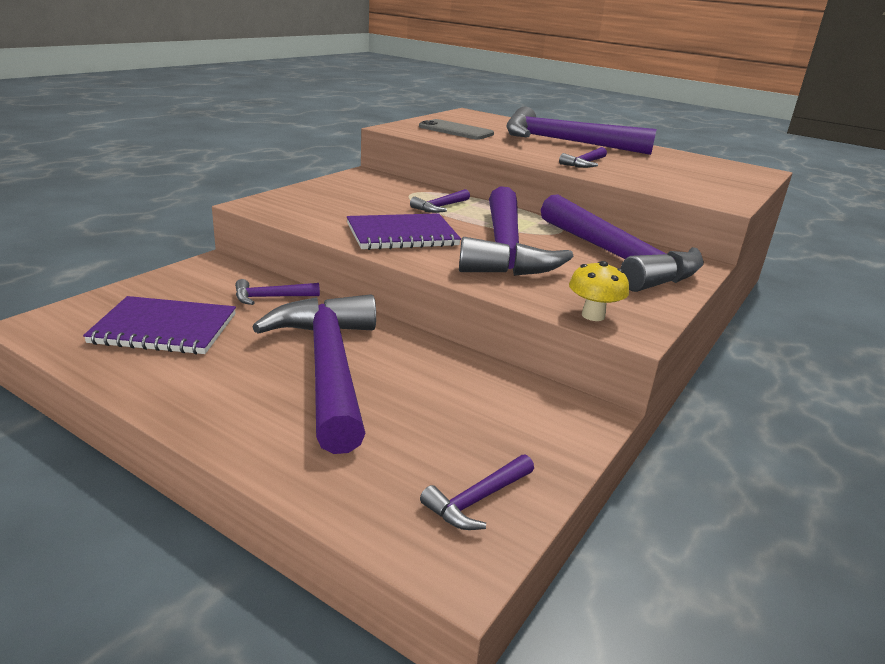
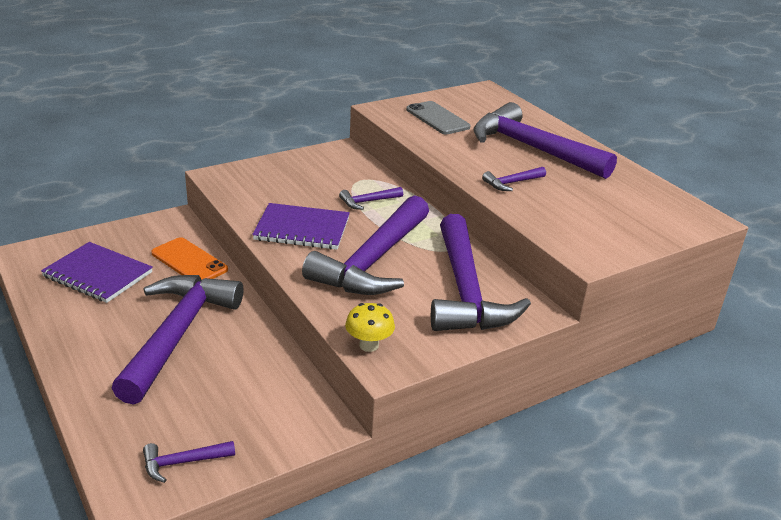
camera: 25 degrees right, 5 degrees up
(271, 297) = (189, 261): purple hammer -> orange phone

